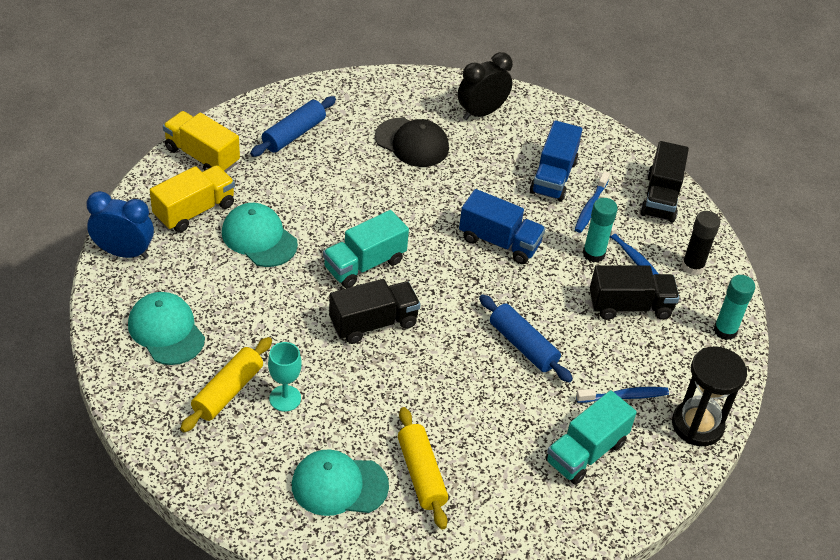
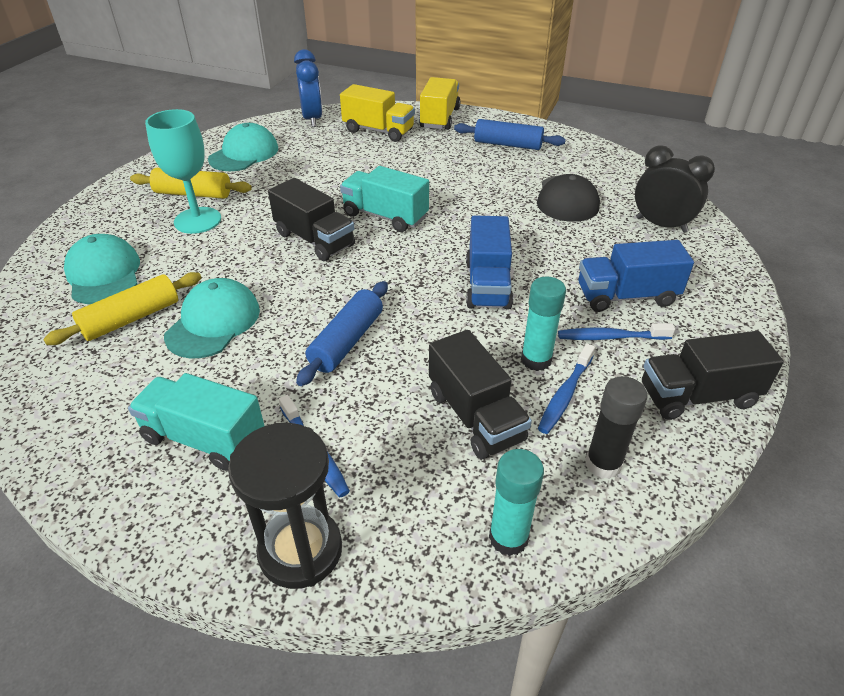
camera: 70 degrees right, 5 degrees down
(259, 238) = (373, 162): turquoise cap -> turquoise cap (213, 322)
(285, 398) = (197, 220): turquoise goblet -> turquoise goblet, size x1.54

